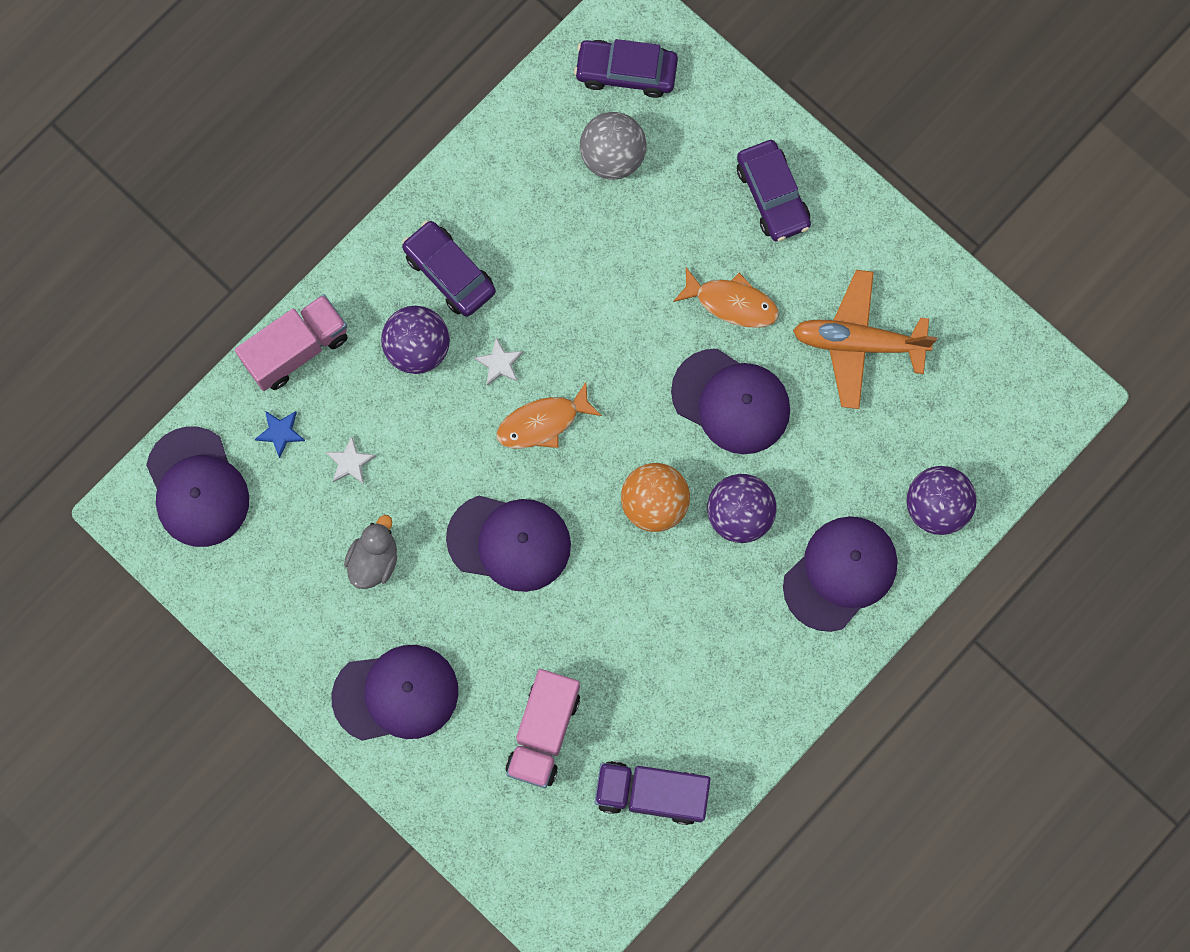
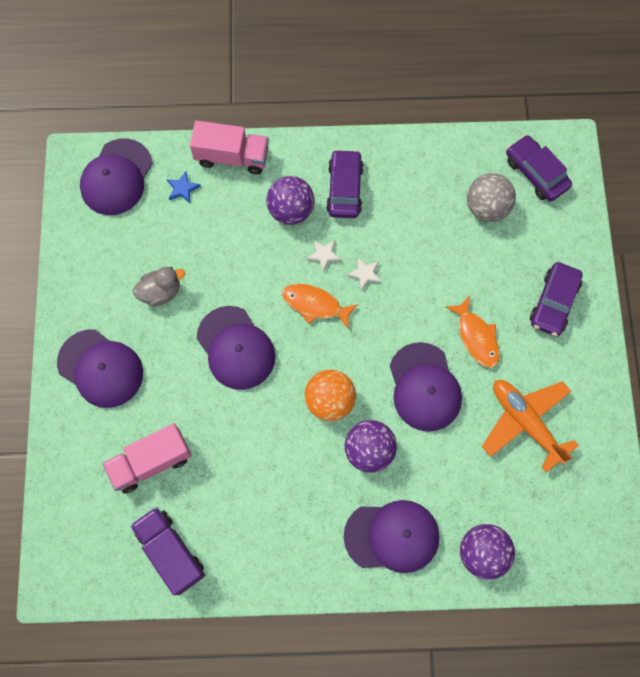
camera: 45 degrees right, 5 degrees down
(350, 462) = (200, 234): white star -> white star (365, 274)

